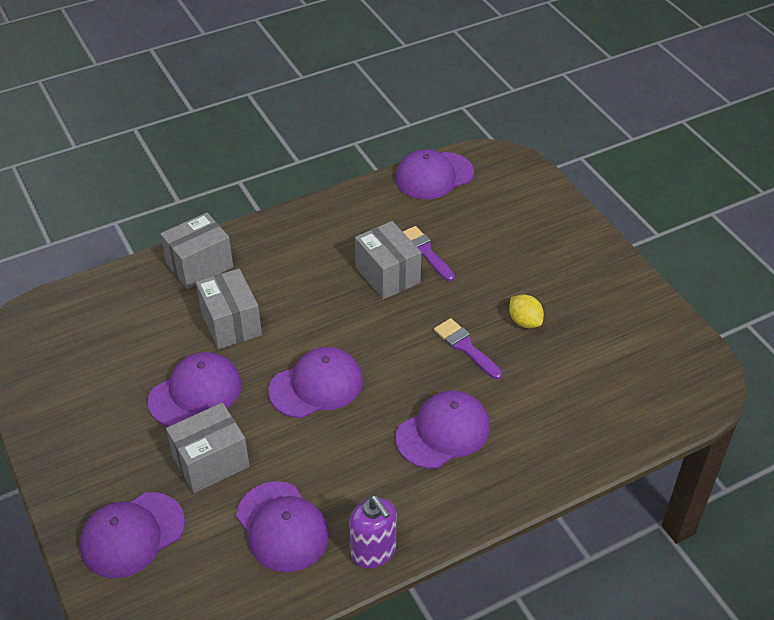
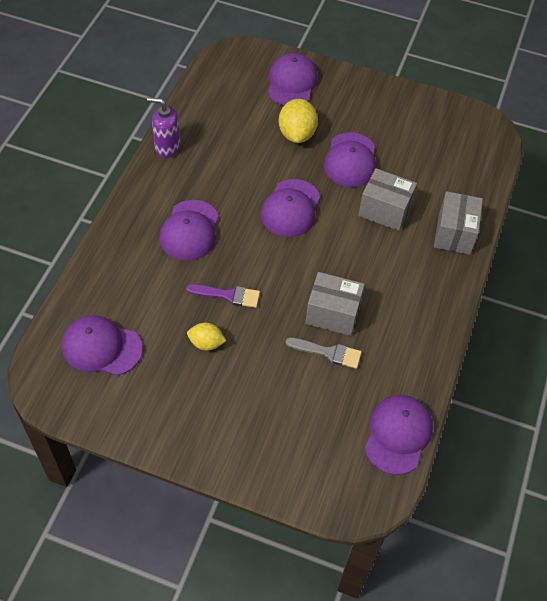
camera: 135 degrees right, 10 degrees up
(211, 462) = (297, 134): grey box -> yellow lemon
(282, 527) = (225, 129): purple cap -> purple cap (101, 347)
(425, 252) = (328, 352): purple brush -> grey brush

